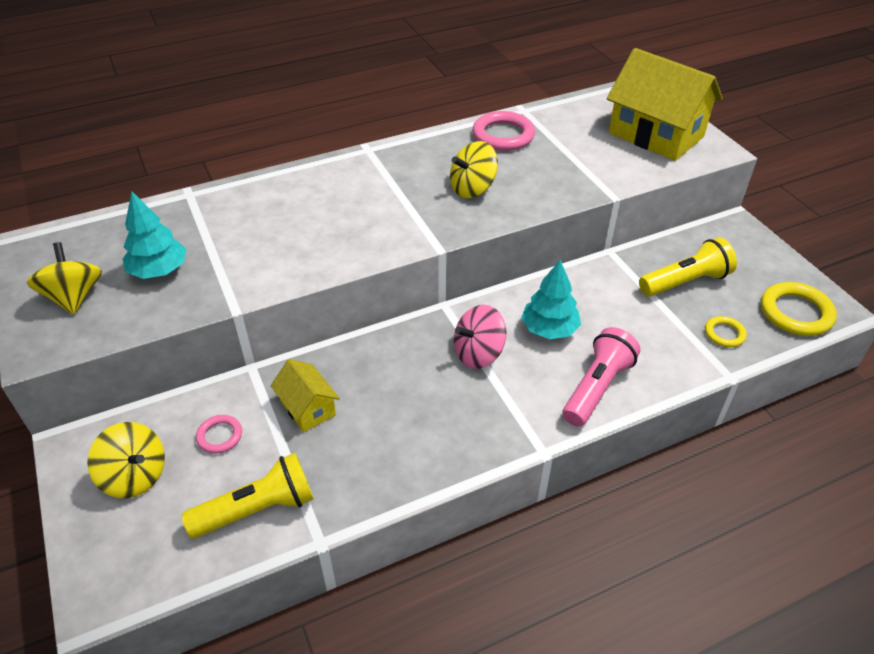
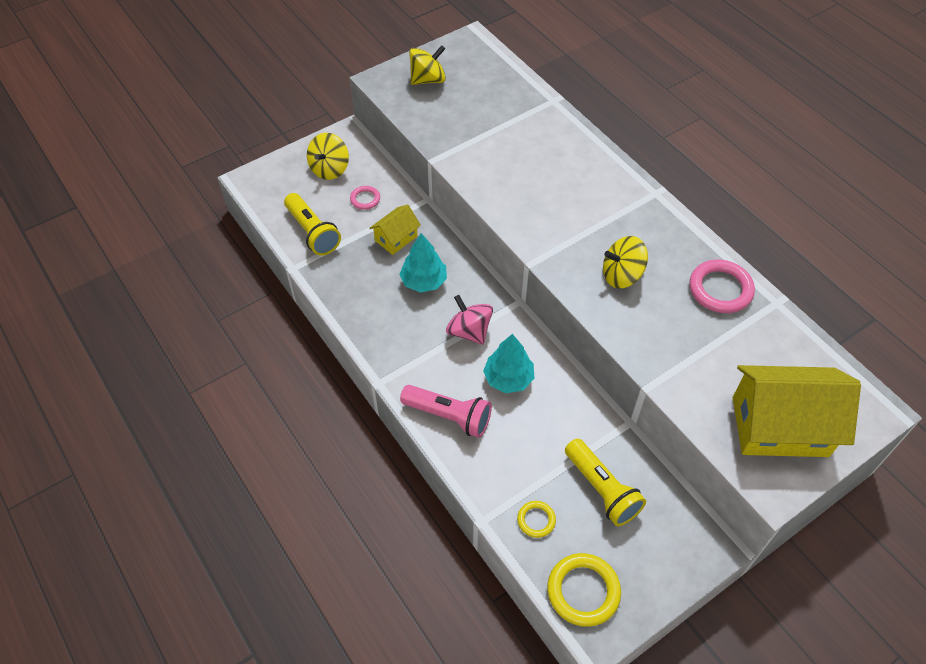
camera: 80 degrees right, 10 degrees up
(159, 271) = (463, 111): turquoise tree -> turquoise tree (424, 281)
(472, 189) = (621, 275): yellow spinning top -> yellow spinning top turned 60 degrees counterclockwise
(656, 135) = (779, 426): yellow house -> yellow house turned 60 degrees clockwise

